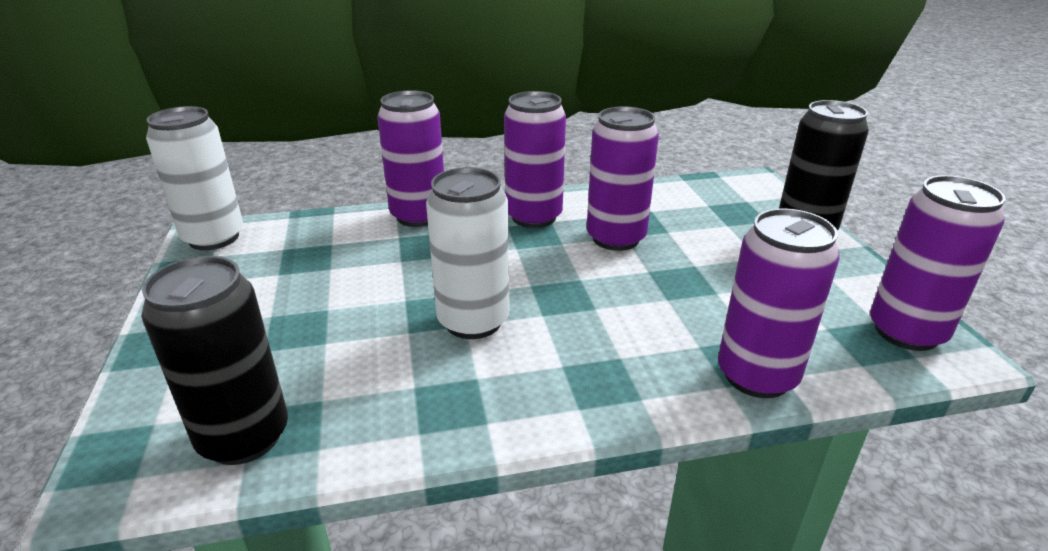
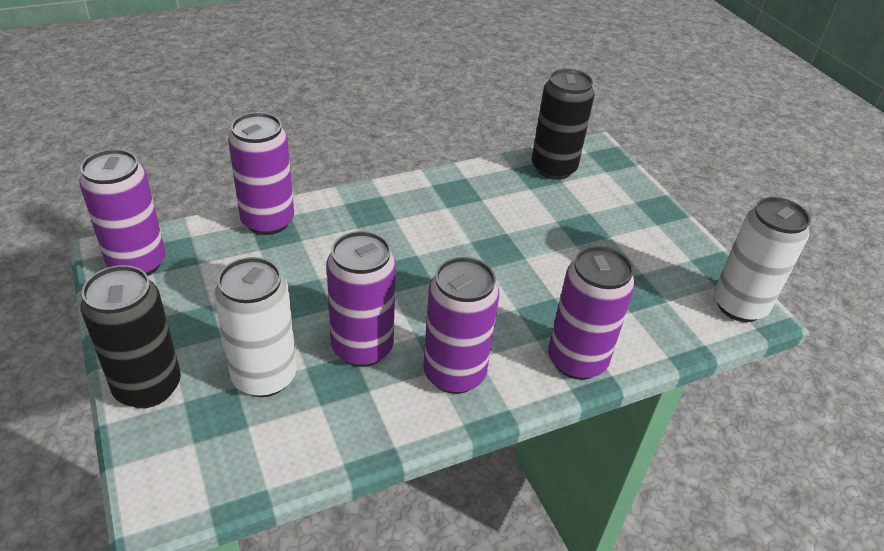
camera: 165 degrees right, 10 degrees up
(473, 321) = (465, 243): white can -> white can (264, 376)

